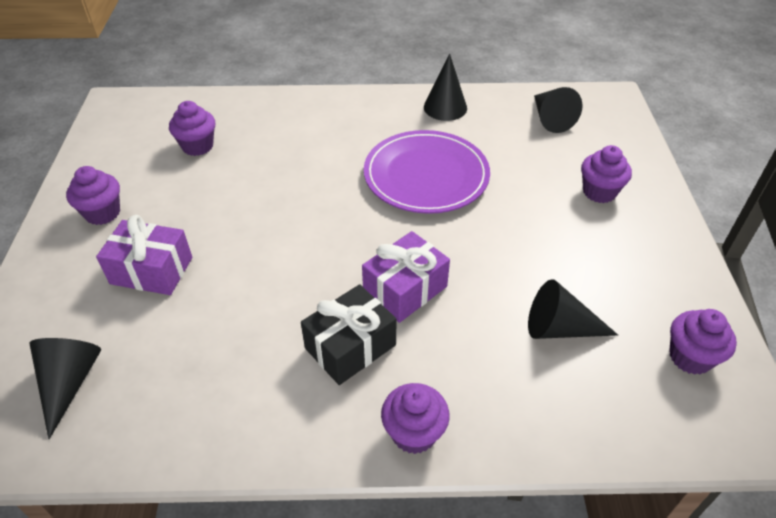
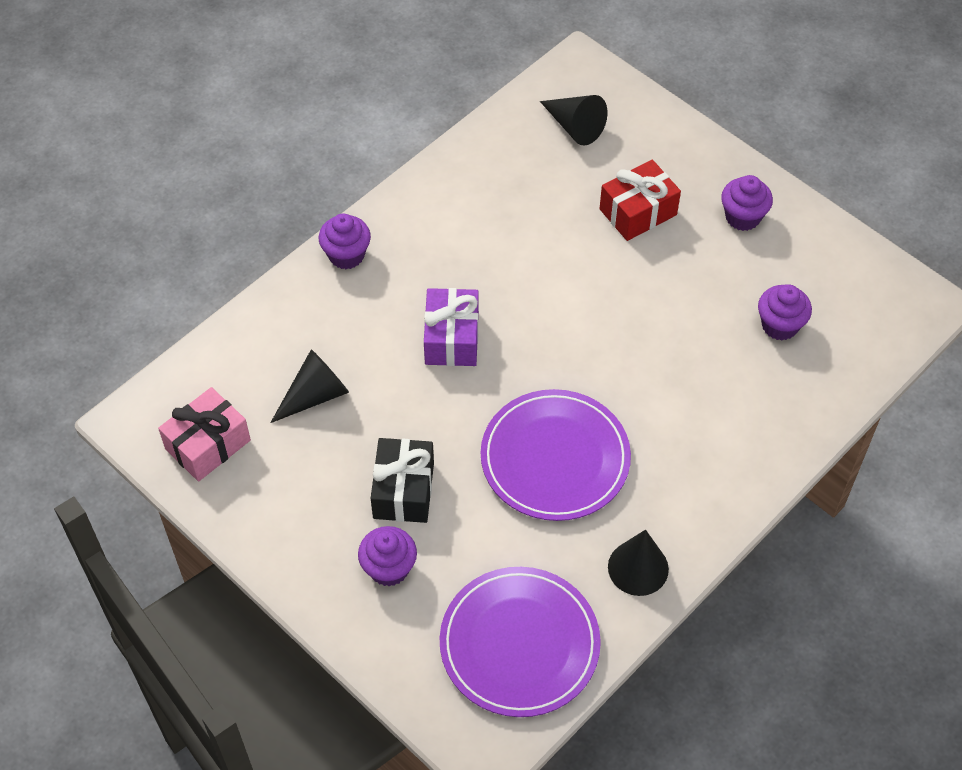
camera: 135 degrees right, 10 degrees up
(151, 270) = (638, 212): purple gift -> red gift
(350, 346) = (441, 271): black gift -> black gift (403, 490)
(550, 119) = (519, 644): black cone -> purple plate
(690, 357) = (208, 444): purple cupcake -> pink gift

